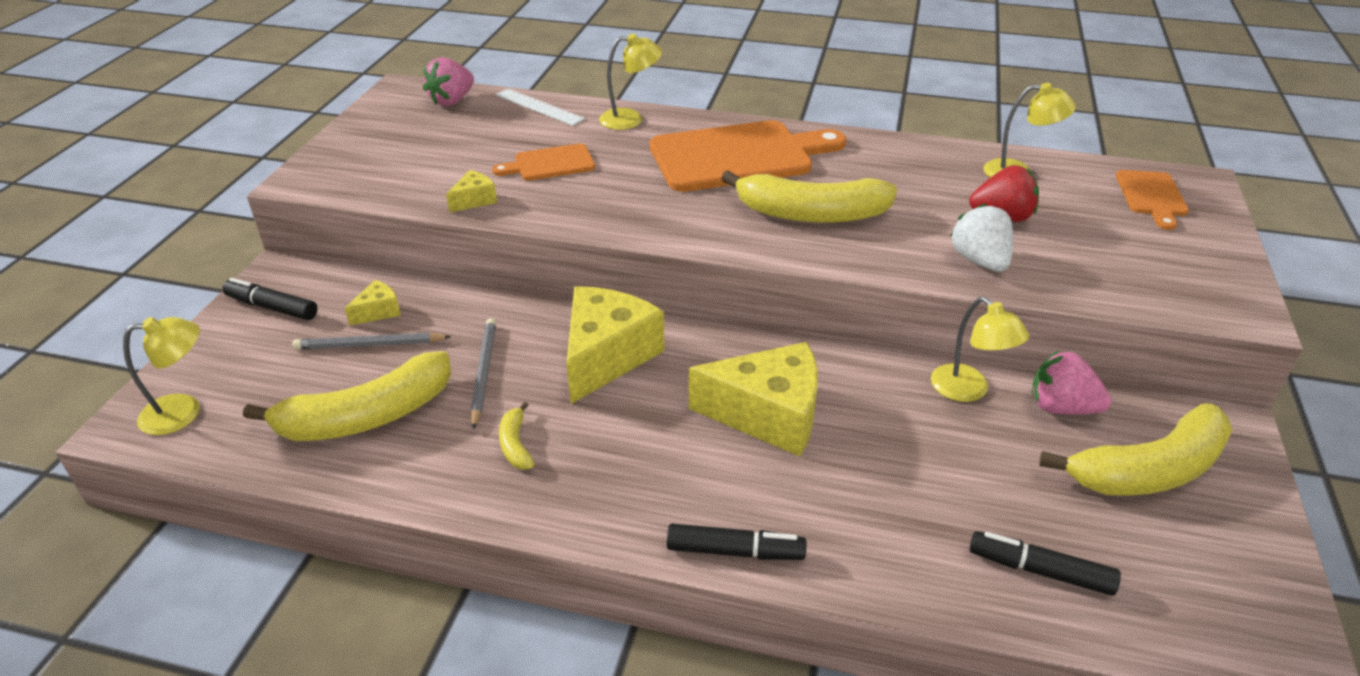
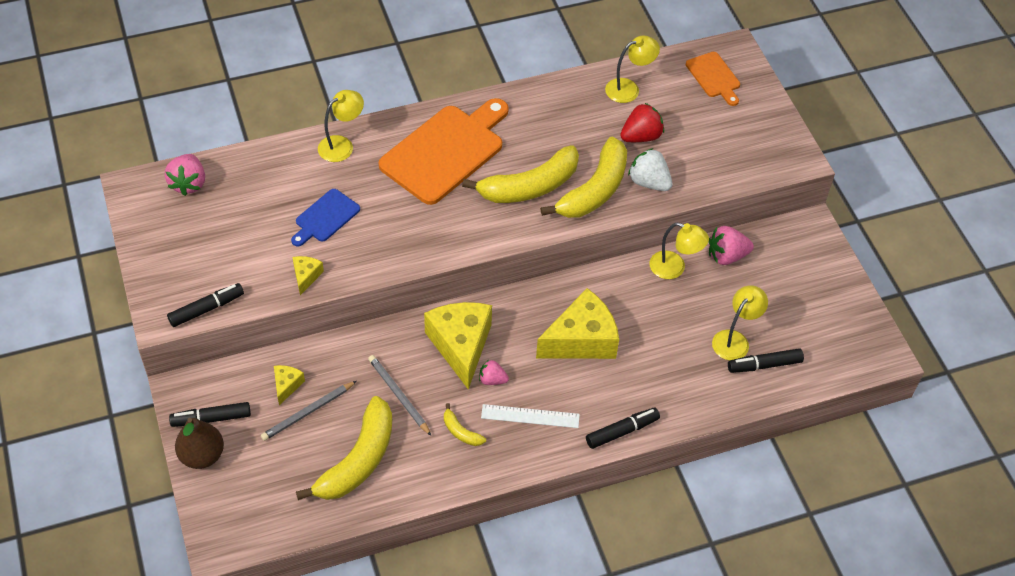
camera: 35 degrees left, 15 degrees up
(183, 412) = (243, 517): yellow lamp -> yellow lamp (735, 339)
(222, 335) = (202, 455): none -> brown pear
(347, 189) = (206, 309): none -> black marker
(539, 107) = (262, 161): white ruler -> white ruler (530, 416)
(550, 164) = (325, 217): orange cutting board -> blue cutting board
(610, 407) = (492, 380): none -> pink strawberry
(1148, 470) = (785, 277): yellow banana -> yellow banana (594, 190)

